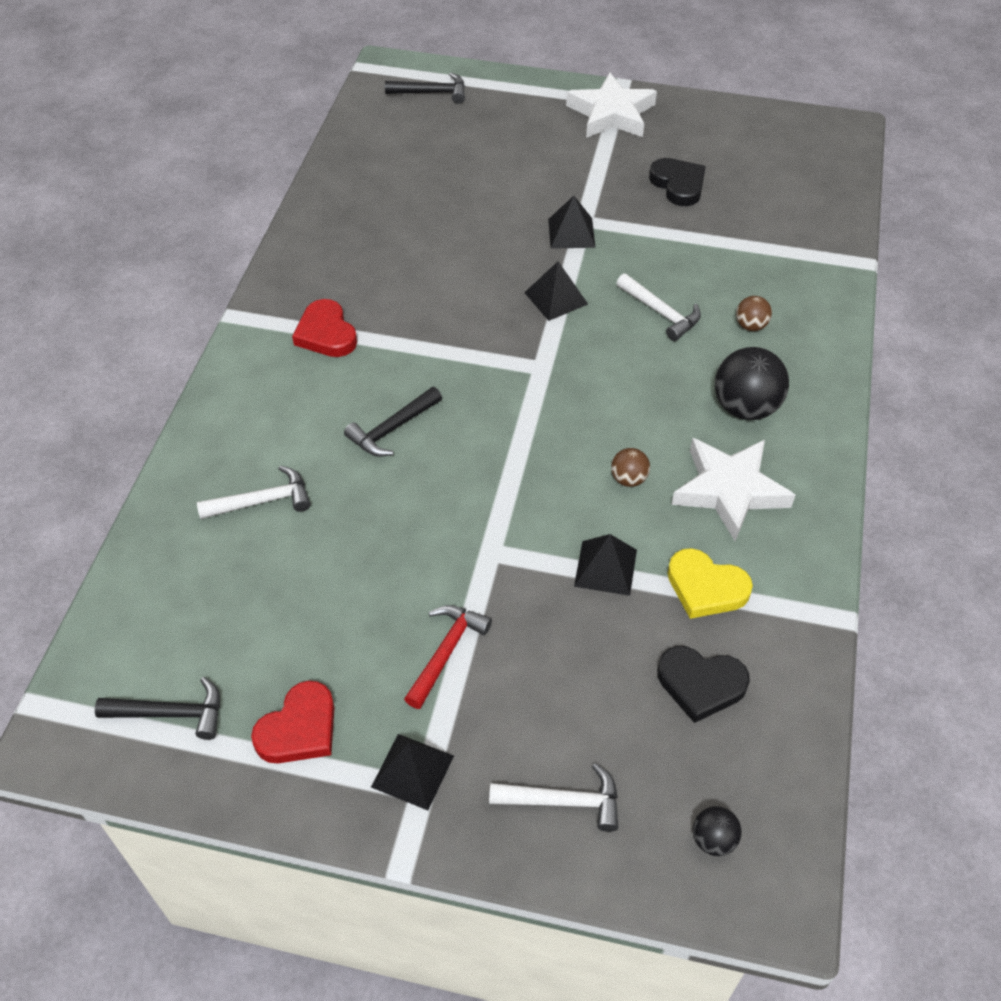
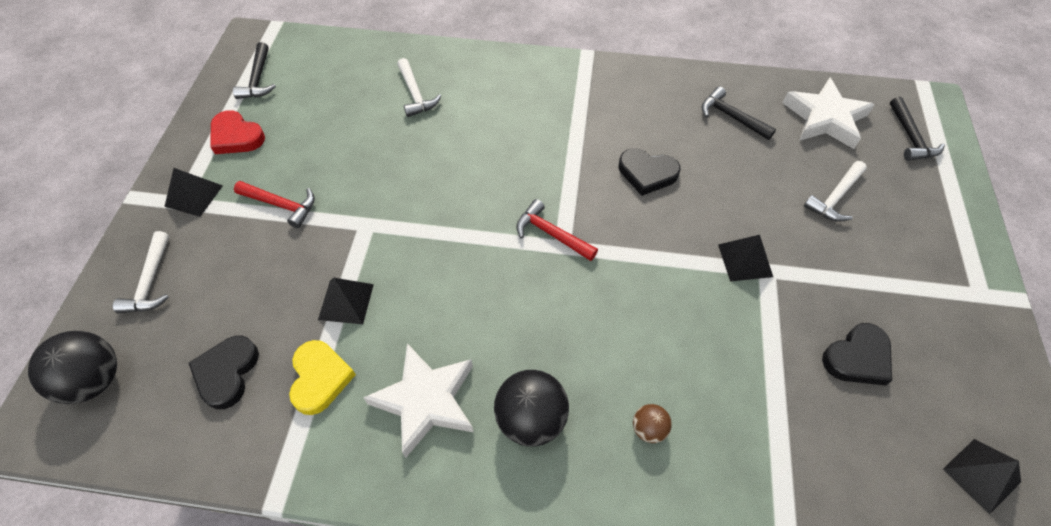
camera: 85 degrees right, 5 degrees up
(326, 333) = (577, 105): red heart -> none
(392, 429) = (484, 154): black hammer -> black hammer (731, 117)
(448, 286) = (647, 173): none -> black heart
(524, 374) = (551, 234): none -> red hammer
(556, 298) = (651, 252): black pyramid -> black pyramid (981, 475)
(611, 114) = (954, 289): white star -> white star (825, 118)
(628, 479) = (438, 316): brown ball -> none
(660, 312) = (650, 341): white hammer -> white hammer (835, 197)
(706, 587) = (320, 378): yellow heart -> yellow heart turned 150 degrees clockwise
(713, 840) = (94, 380): black ball -> black ball, size x1.94

